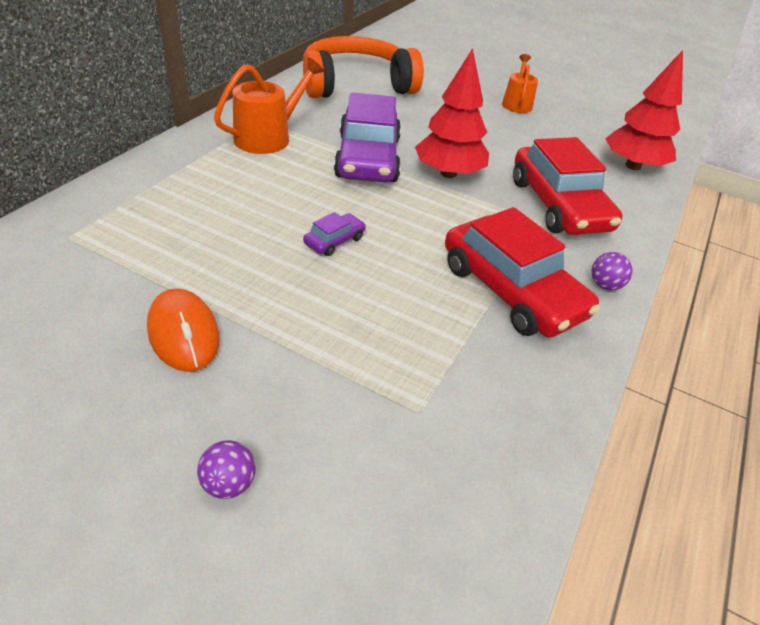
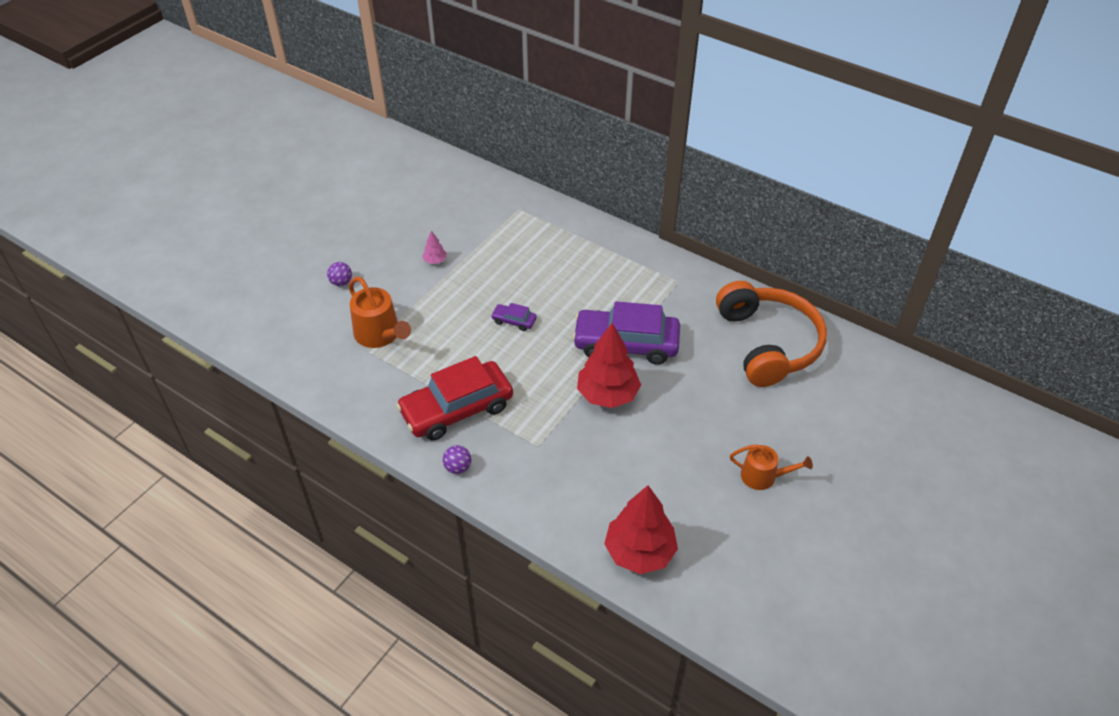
camera: 100 degrees right, 5 degrees up
(183, 333) = (435, 261): orange mouse -> pink tree
(268, 137) = (650, 285): orange watering can -> orange watering can (380, 334)
(334, 241) = (514, 321): purple car -> purple car turned 150 degrees clockwise
(558, 205) = (563, 465): red car -> none

